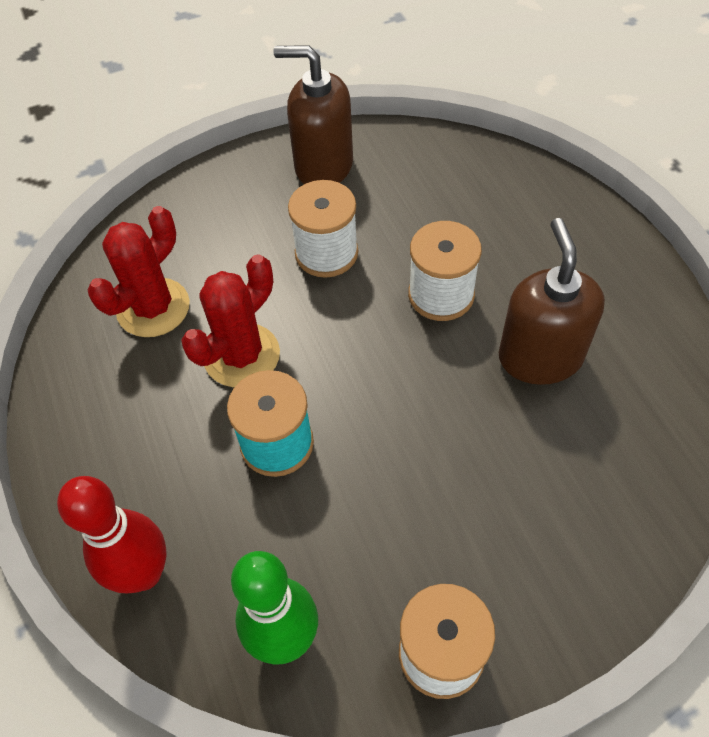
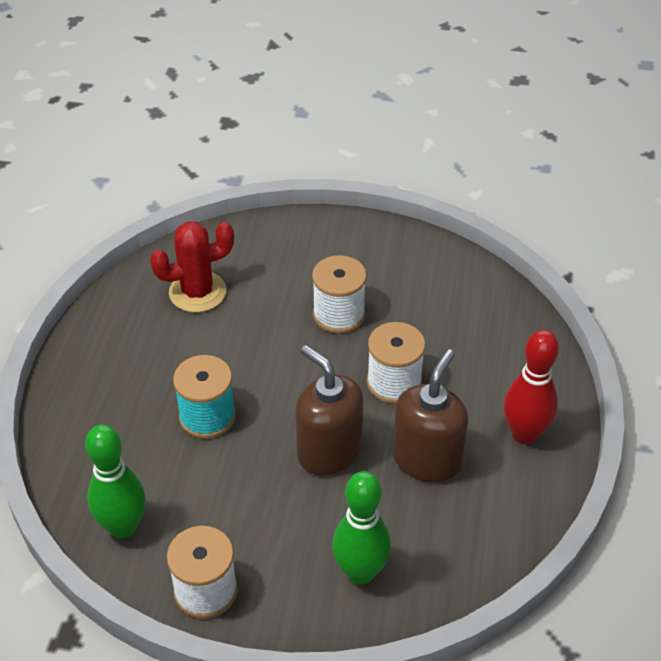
camera: 30 degrees right, 10 degrees down
(144, 573) = (72, 445): red bowling pin -> red bowling pin (524, 434)
(242, 355) = (229, 351): red cactus -> none
(323, 166) = (387, 253): brown soap dispenser -> brown soap dispenser (329, 451)
(581, 521) = (360, 572): none -> green bowling pin

